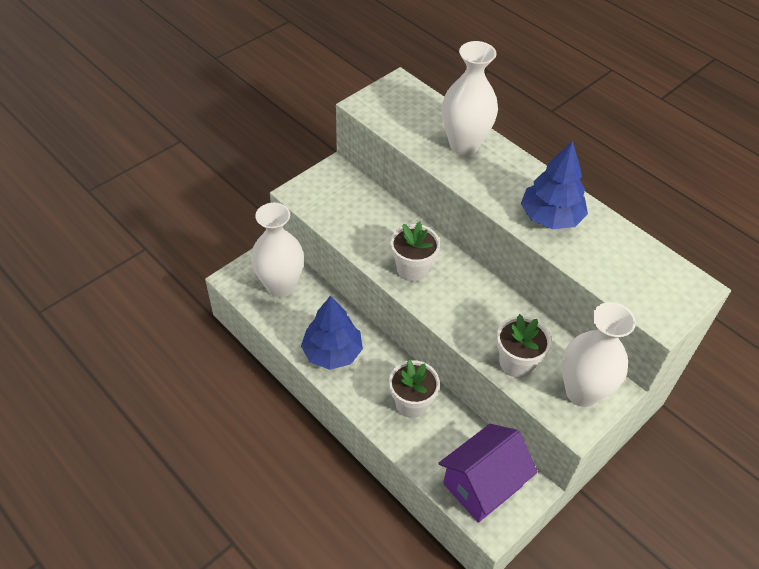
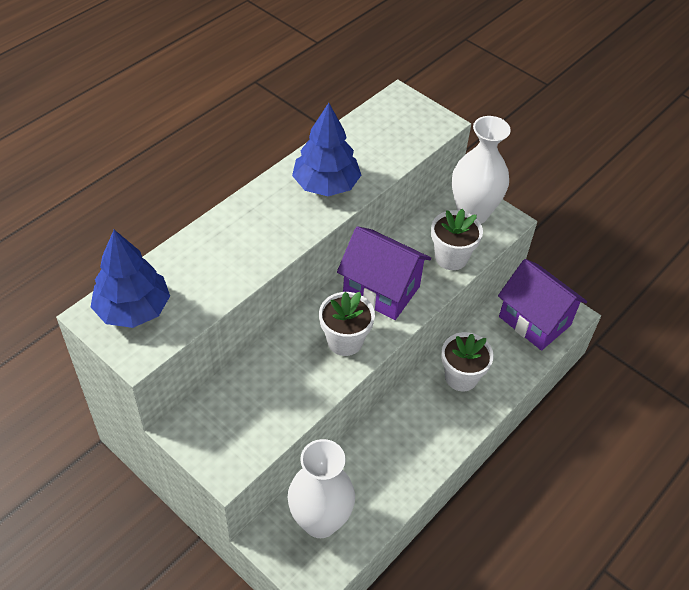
camera: 95 degrees left, 0 degrees up
(332, 352) = (411, 454): blue tree -> blue tree (133, 309)
(464, 145) = (216, 251): white vase -> none
(471, 300) = (381, 290): none -> purple house

